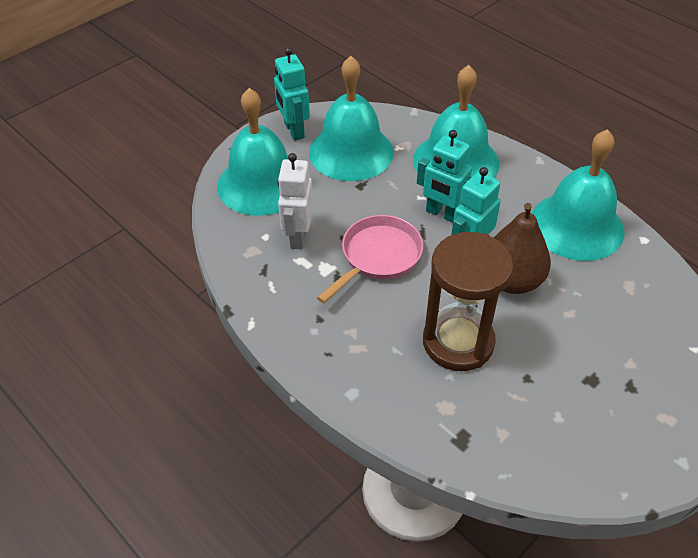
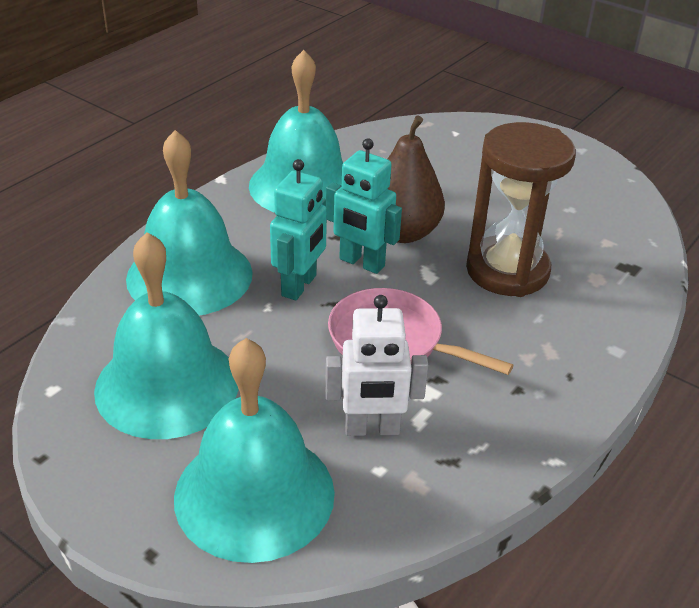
camera: 100 degrees left, 10 degrees down
(293, 131) = (105, 467): turquoise robot -> none

